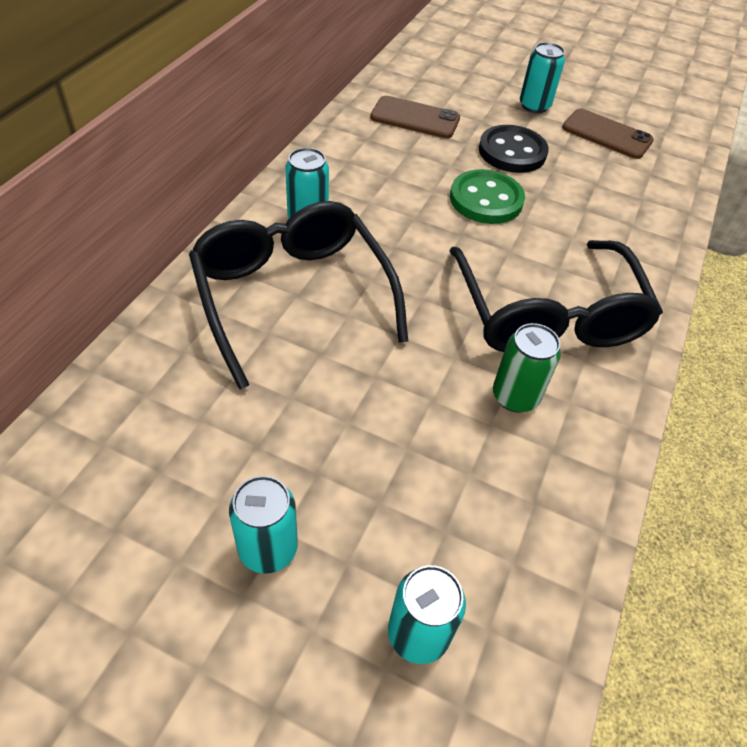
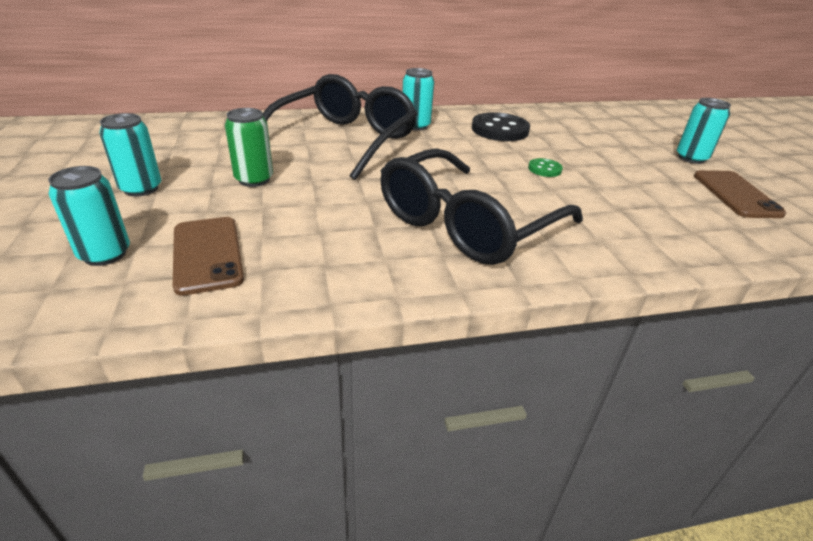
camera: 55 degrees right, 15 degrees down
(415, 118) = (574, 126): brown phone -> brown phone (207, 254)
(486, 200) = (544, 169): green button -> green button, size x0.50
(512, 152) = (618, 164): black button -> black button (500, 130)
(515, 396) = (359, 233): green can -> green can (254, 179)

